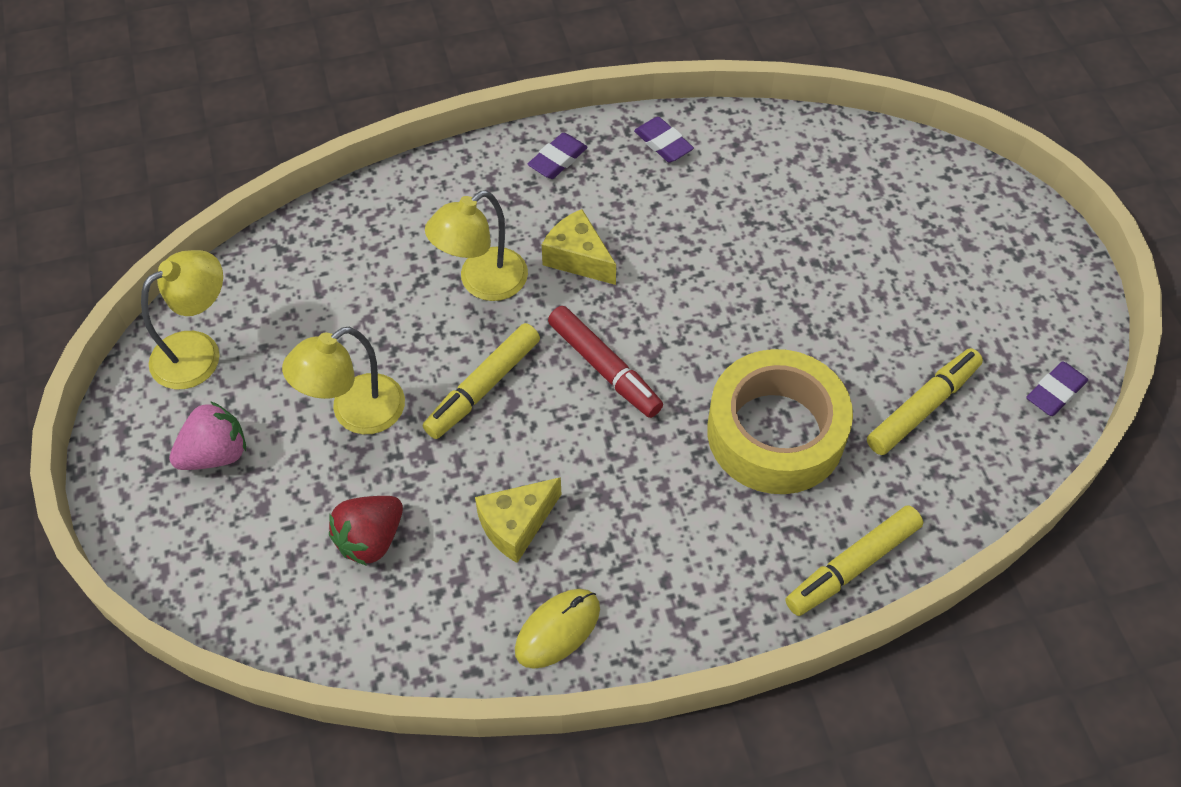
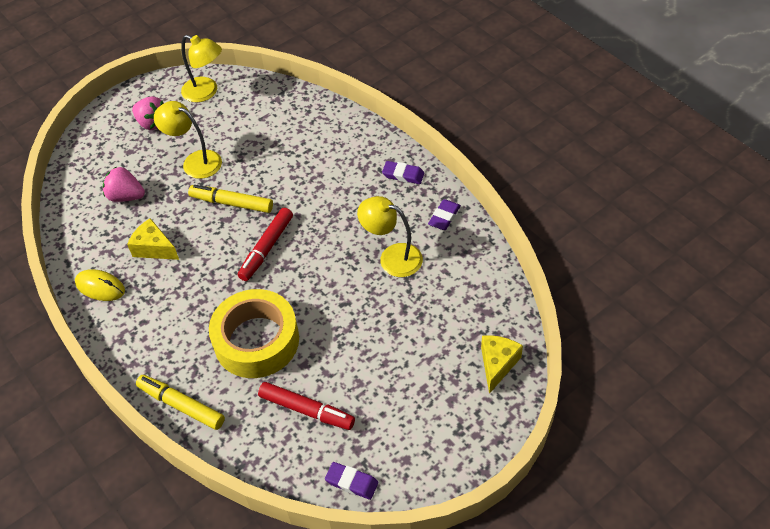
camera: 70 degrees right, 5 degrees down
(370, 539) = (126, 196): red strawberry -> pink strawberry
(482, 283) = (299, 177): yellow lamp -> yellow lamp (392, 257)
(578, 258) = (336, 210): yellow cheese -> yellow cheese (497, 364)
(923, 407) = (306, 410): yellow marker -> red marker

